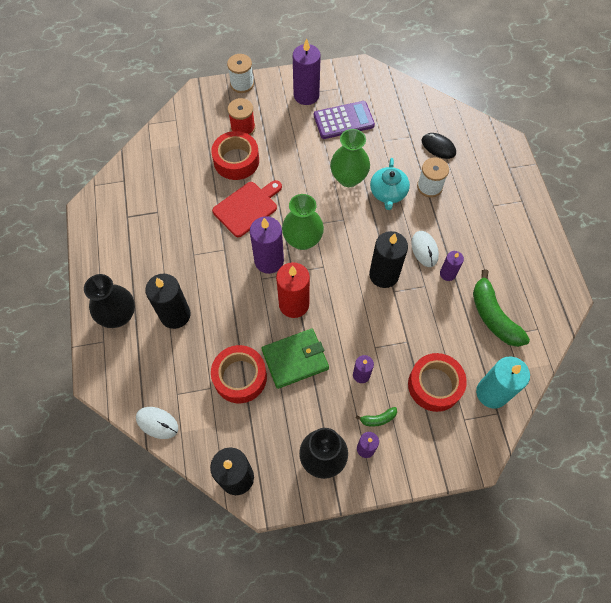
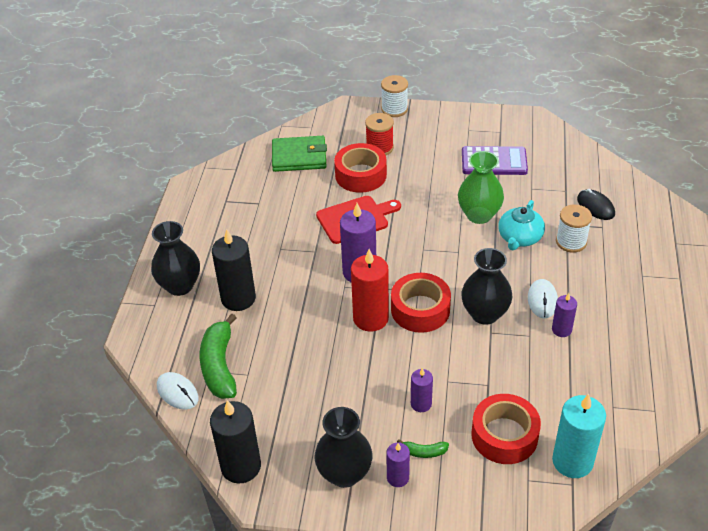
camera: 20 degrees right, 20 degrees down
(240, 377) = (283, 372): red tape -> red tape (420, 309)
(295, 359) = (351, 370): green wallet -> green wallet (299, 157)
(302, 240) = (404, 261): green vase -> none
(306, 95) = (461, 131): purple candle -> none
(384, 275) = (484, 314): black candle -> black vase
(493, 316) = (602, 384): green banana -> green banana (219, 366)

